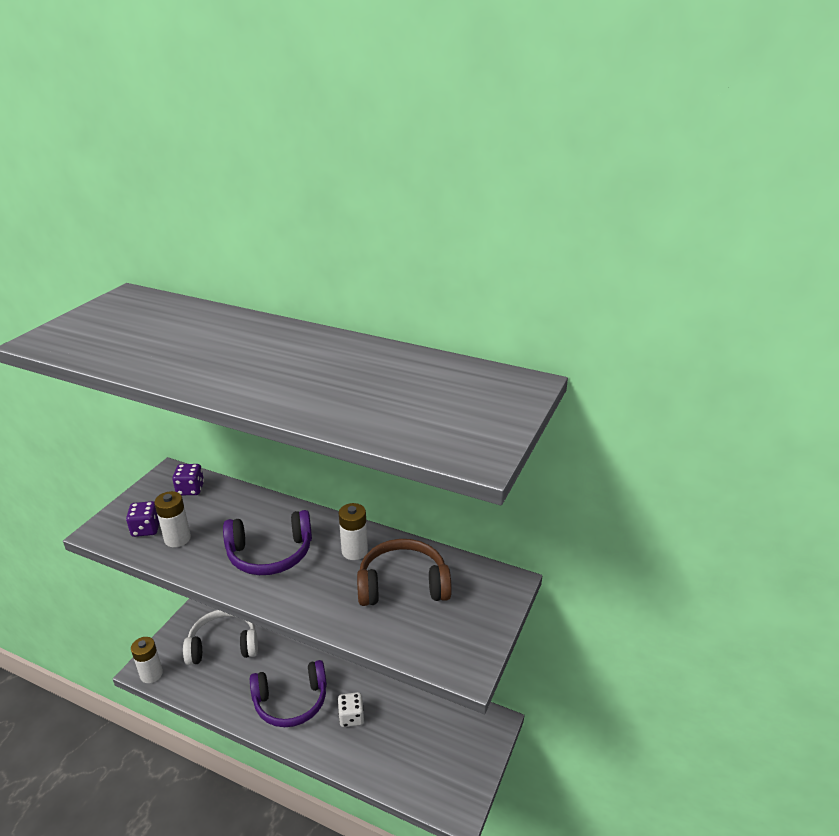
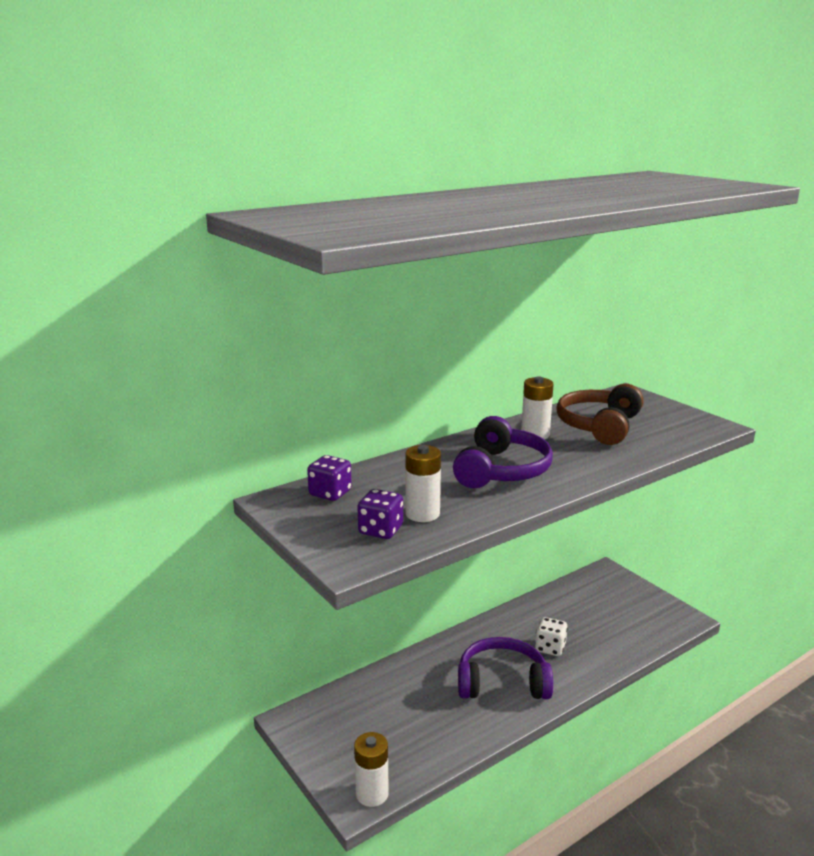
camera: 60 degrees left, 10 degrees down
(223, 645) = (377, 715): white headphones -> none
(291, 701) = (502, 682): purple headphones -> purple headphones turned 105 degrees counterclockwise

